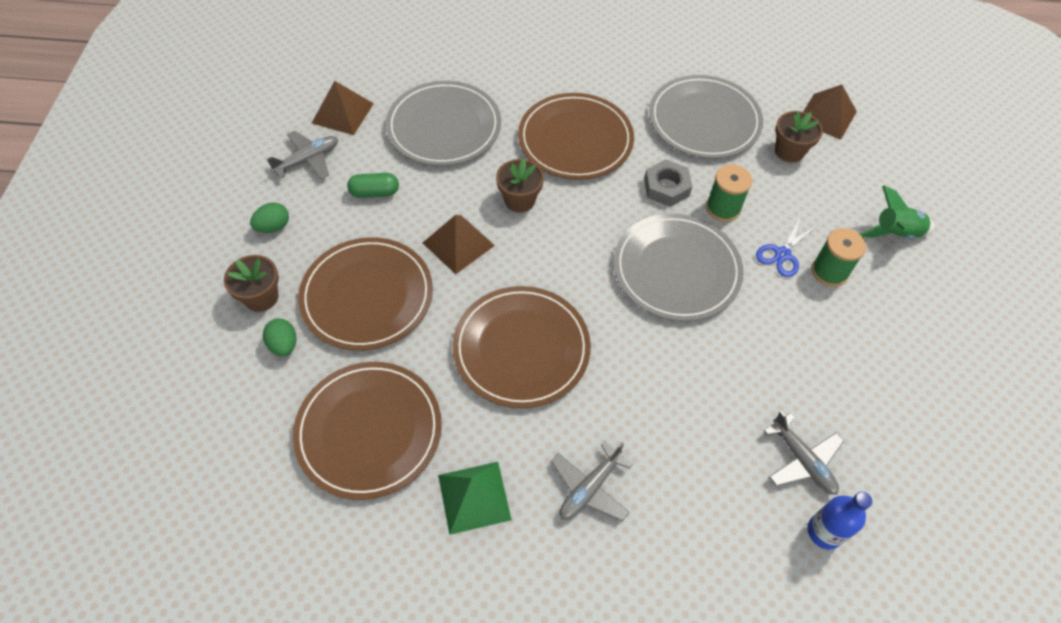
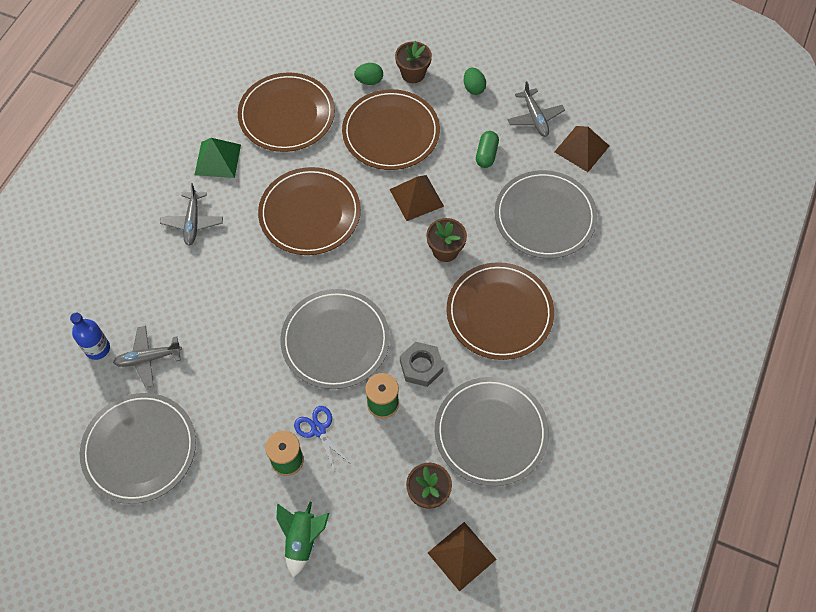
camera: 110 degrees right, 5 degrees up
(589, 488) = (193, 222): grey plane -> grey plane turned 150 degrees counterclockwise
(909, 421) = (139, 449): none -> grey plate

